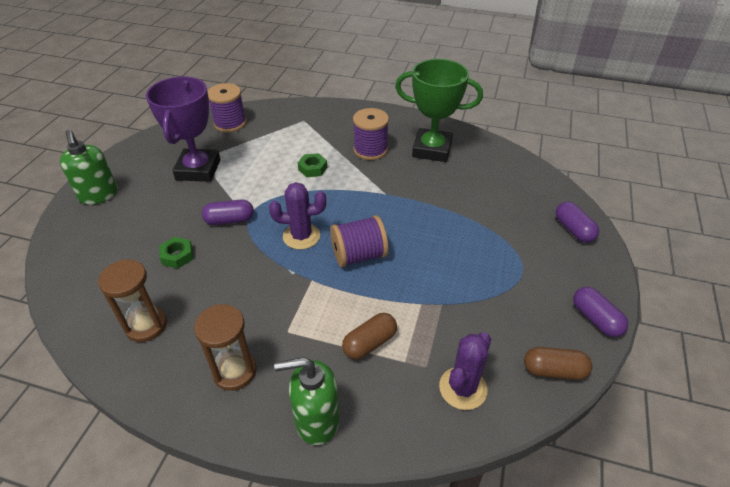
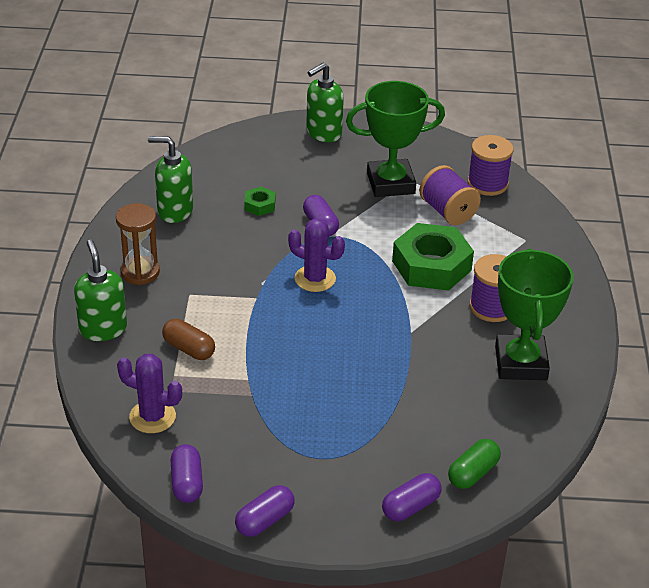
camera: 75 degrees right, 5 degrees down
(146, 325) = (174, 211): brown hourglass -> green soap dispenser
(198, 170) = (390, 183): purple trophy -> green trophy
(301, 236) = (315, 279): purple cactus -> purple cactus turned 45 degrees counterclockwise
(312, 168) = (431, 266): green nut -> green nut, size x2.20
(359, 255) = (301, 325): purple spool -> purple spool (448, 212)
(539, 193) = (473, 473): none -> green capsule
(554, 370) = (187, 483): brown capsule -> purple capsule

